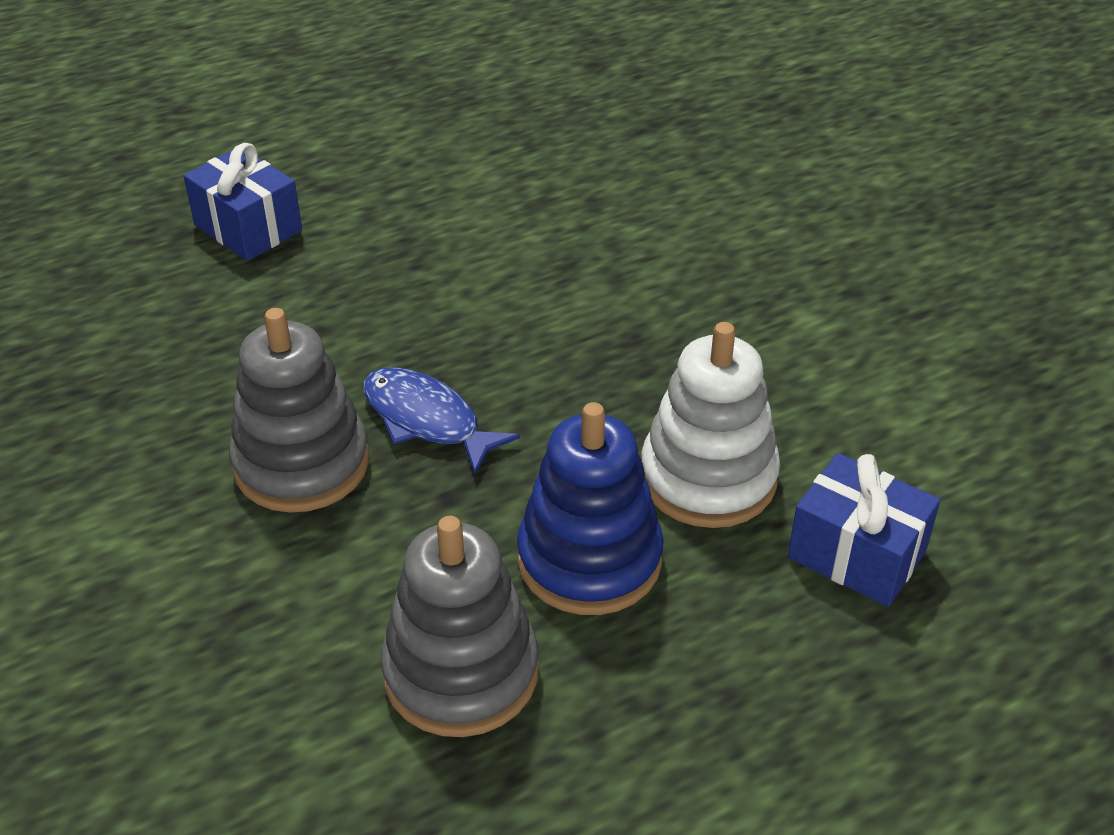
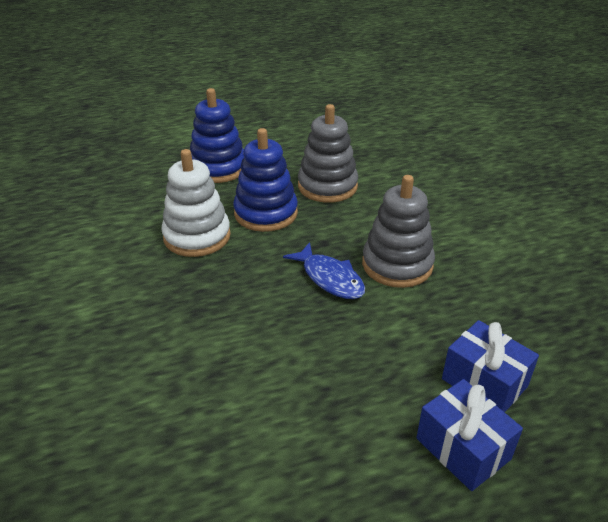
camera: 170 degrees left, 5 degrees down
(770, 705) = (218, 168): none -> blue stacking toy
(856, 554) = (152, 203): blue gift -> blue gift (484, 382)

